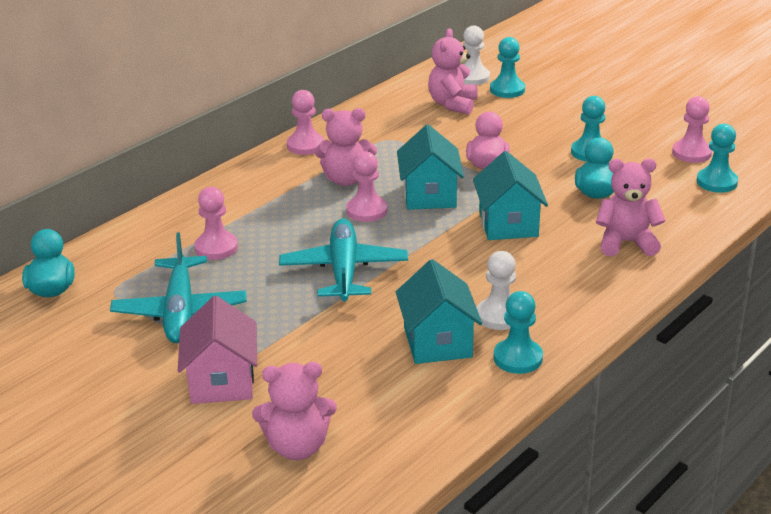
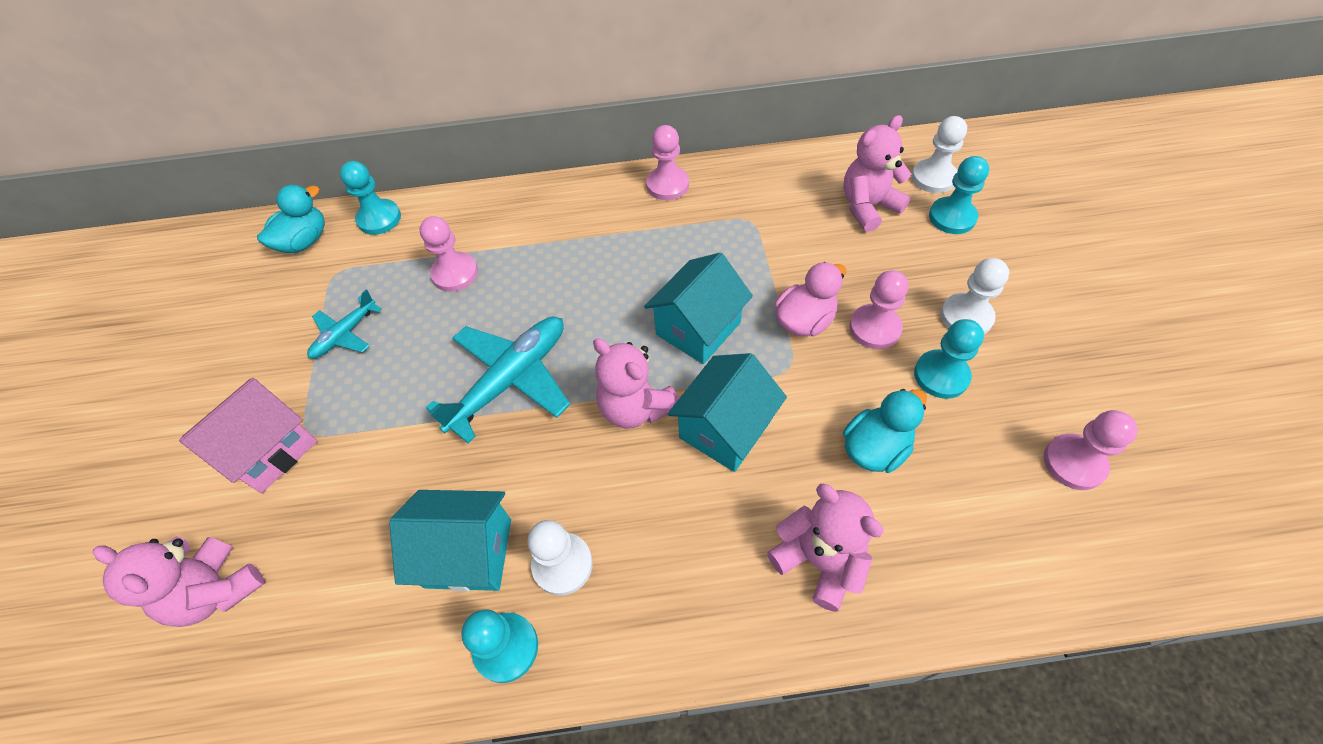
camera: 45 degrees right, 25 degrees up
(180, 311) = (345, 334): turquoise plane -> turquoise plane, size x0.55
(346, 180) = (650, 254): pink teddy bear -> pink teddy bear (635, 407)
(366, 211) = (619, 310): pink pawn -> pink pawn (874, 328)
(437, 342) = (468, 553): turquoise house -> turquoise house turned 60 degrees clockwise
(571, 125) = (966, 316): none -> white pawn
(716, 182) = (1053, 540): turquoise pawn -> turquoise pawn (379, 218)

